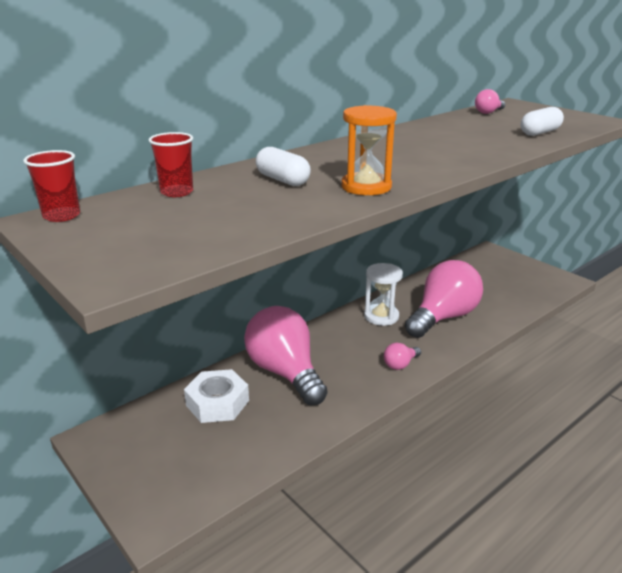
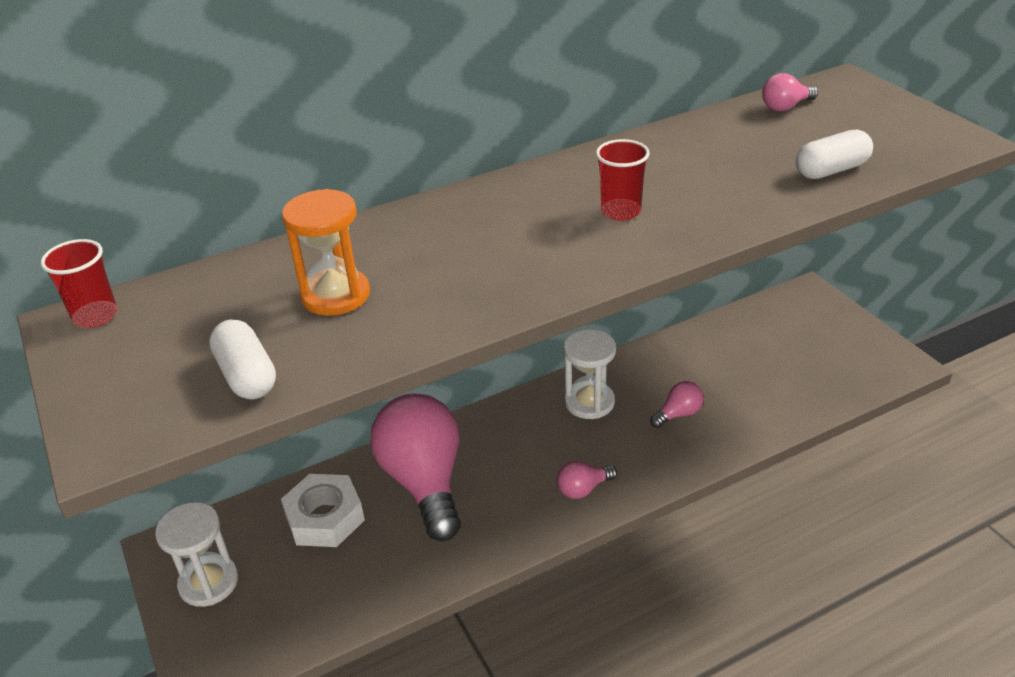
camera: 15 degrees right, 10 degrees up
(136, 456) = (209, 582): none -> white hourglass
(177, 192) = (246, 279): red cup -> red cup (621, 211)
(282, 180) = (389, 264): white capsule -> white capsule (247, 376)
(366, 187) = (491, 290): orange hourglass -> orange hourglass (335, 295)
(443, 317) = (678, 414): pink light bulb -> pink light bulb, size x0.42

